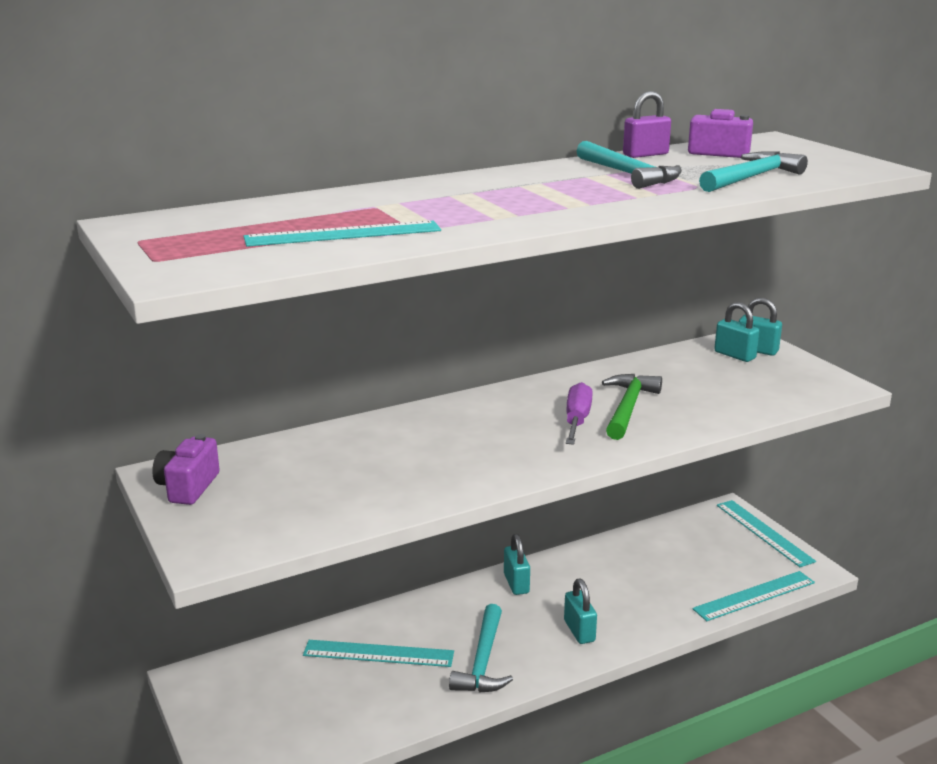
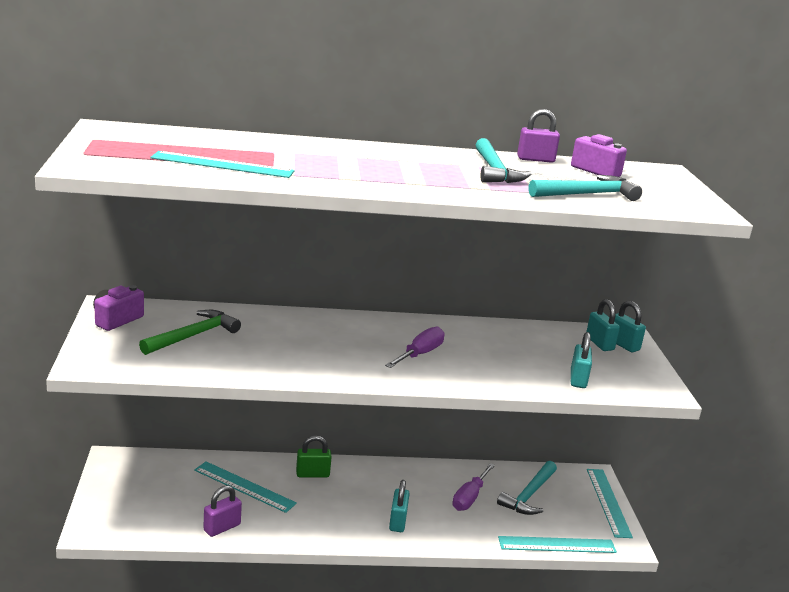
camera: 20 degrees right, 0 degrees up
(392, 713) = (222, 527): none -> purple padlock
(444, 610) = (312, 474): none -> green padlock
(483, 661) = (311, 517): turquoise hammer -> turquoise hammer (529, 495)
(516, 583) = (379, 473): turquoise padlock -> turquoise padlock (578, 379)
(628, 408) = (469, 356): green hammer -> green hammer (193, 336)
(630, 576) = (469, 497): none -> purple screwdriver

